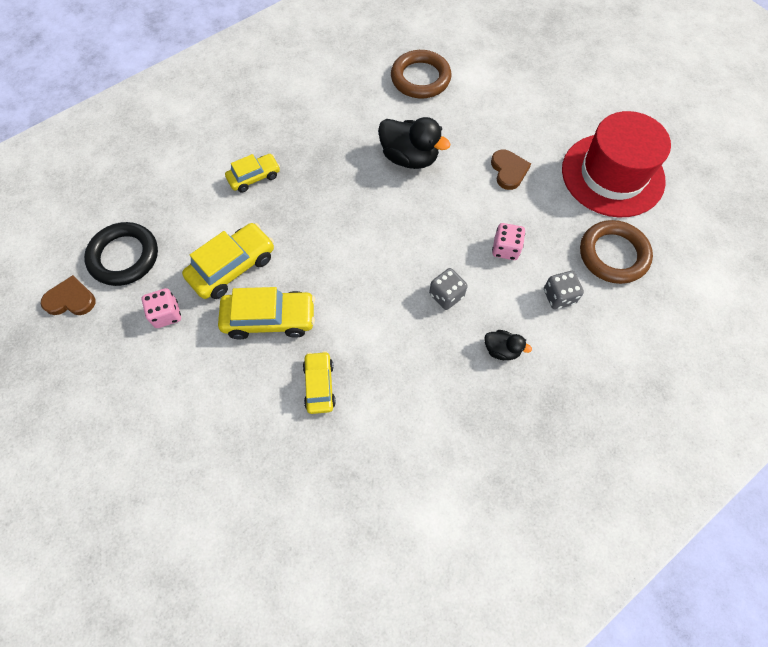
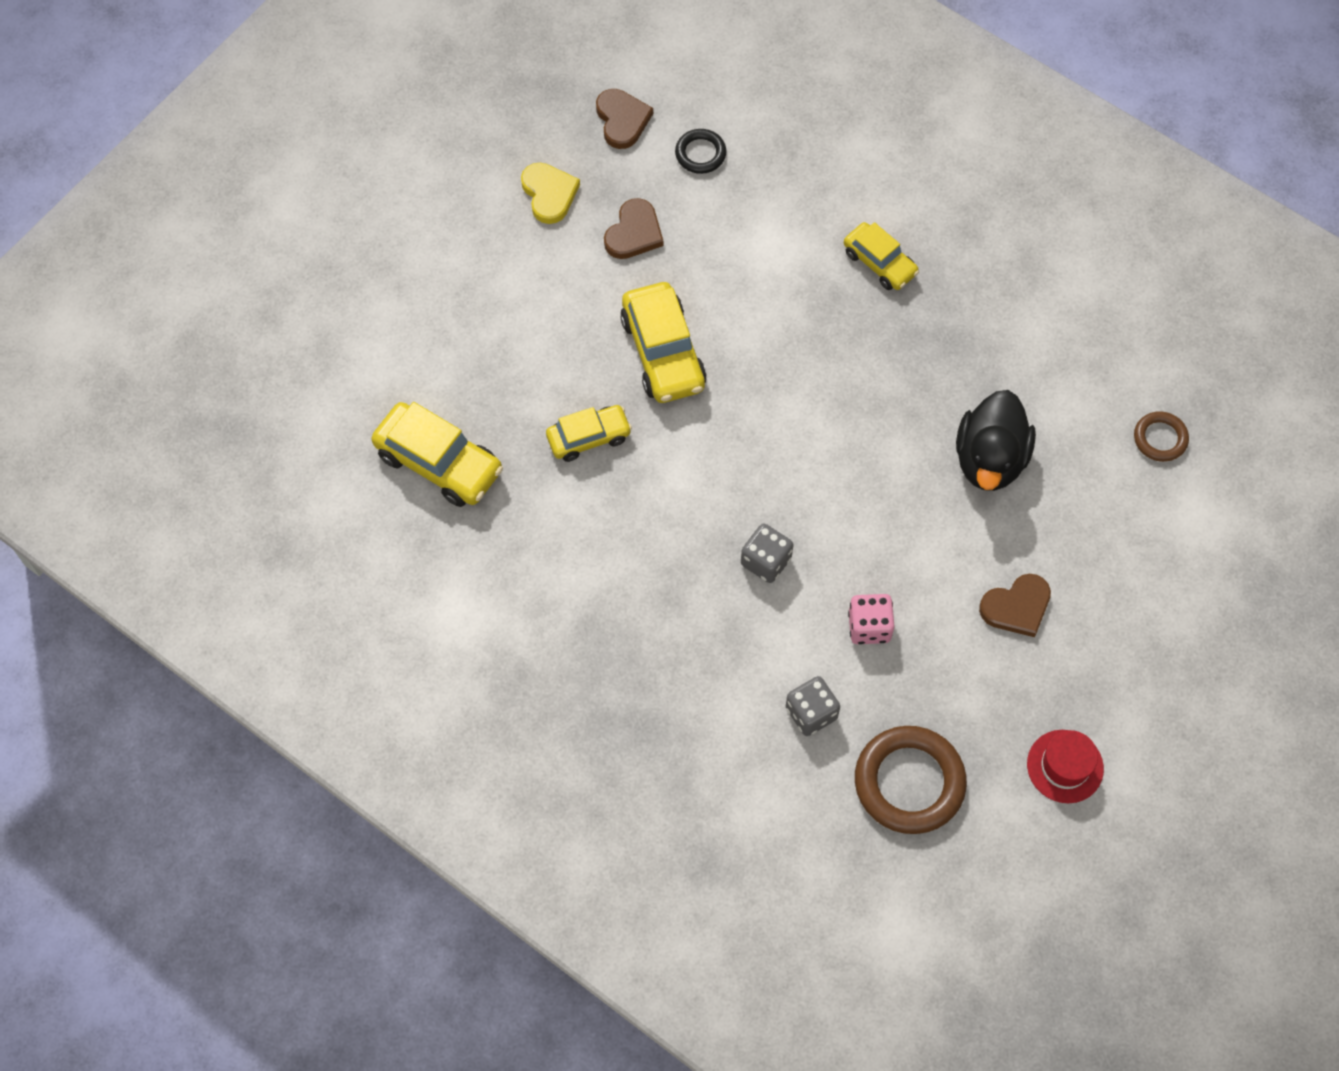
camera: 75 degrees right, 0 degrees up
(107, 364) = (549, 194): none -> yellow heart
(124, 257) = (700, 154): black ring -> black ring, size x0.53
(166, 314) = (634, 233): pink dice -> brown heart
(232, 267) = (725, 284): yellow car -> yellow car (439, 462)
(420, 78) = (1160, 438): brown ring -> brown ring, size x0.53
(501, 350) = (703, 649): black duck -> none
(612, 175) = (1065, 766): red hat -> red hat, size x0.44

